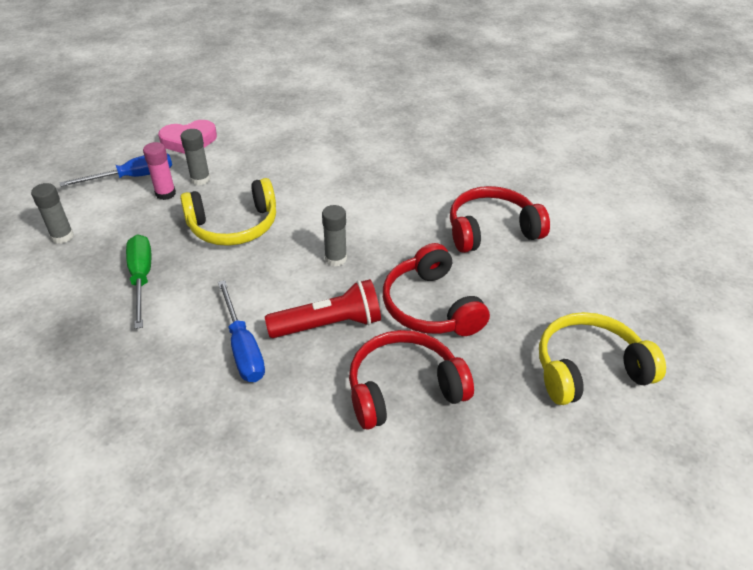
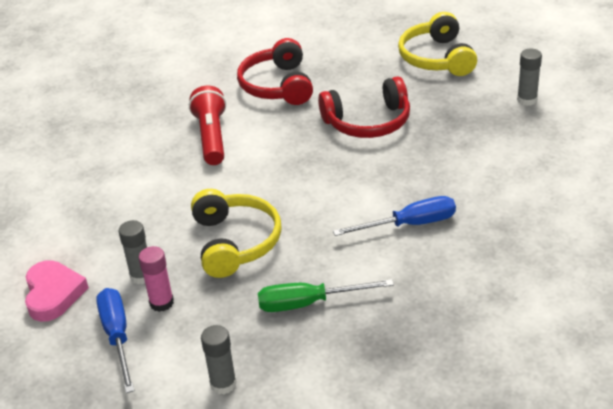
camera: 80 degrees left, 5 degrees down
(329, 324) = (385, 176): red flashlight -> red flashlight (211, 137)
(335, 259) = (300, 173): grey glue stick -> grey glue stick (527, 100)
(404, 389) = (455, 138): red headphones -> none

